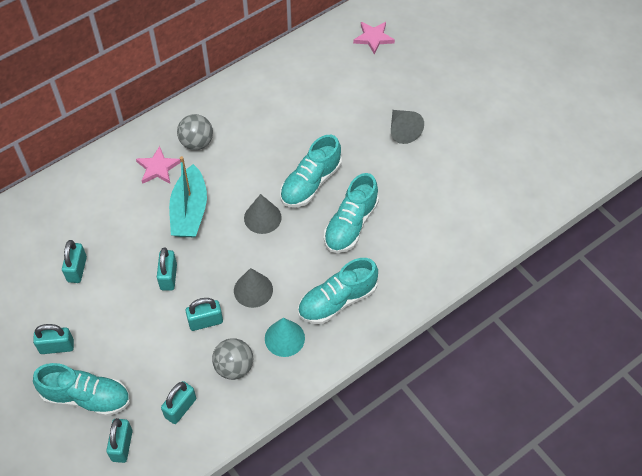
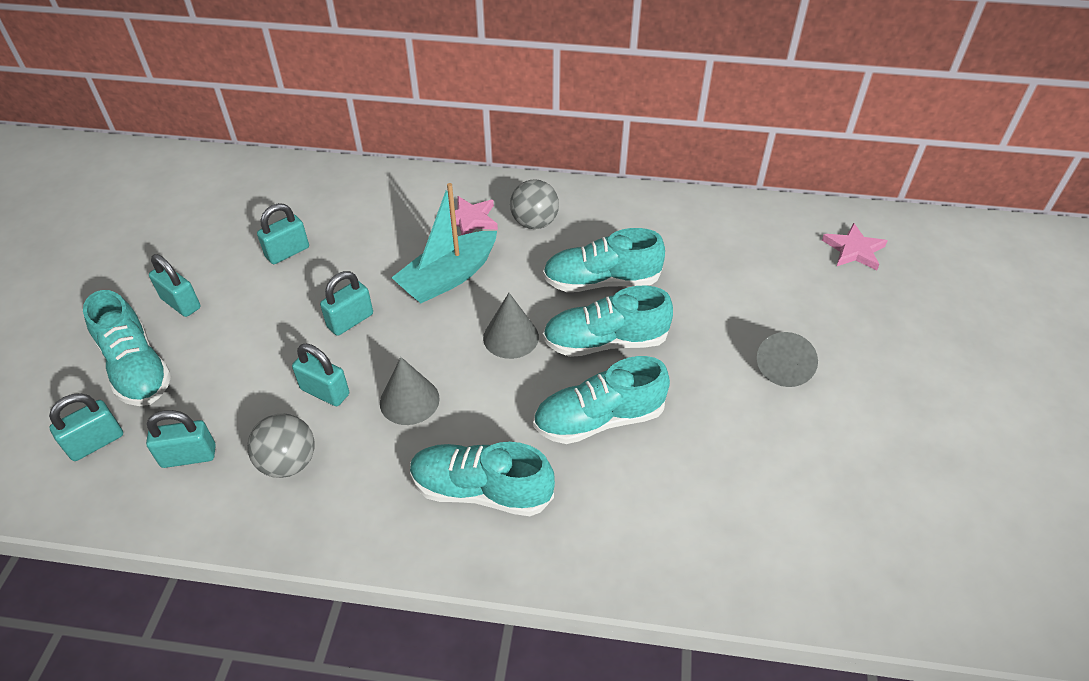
camera: 45 degrees right, 10 degrees down
(272, 151) = (601, 281): none -> turquoise shoe
(284, 338) = (375, 480): turquoise cone -> none

